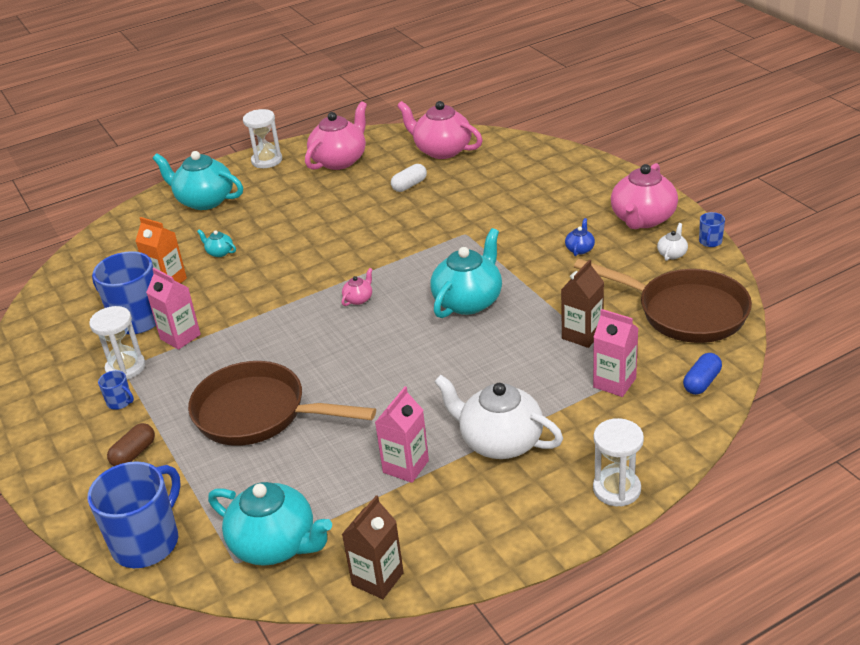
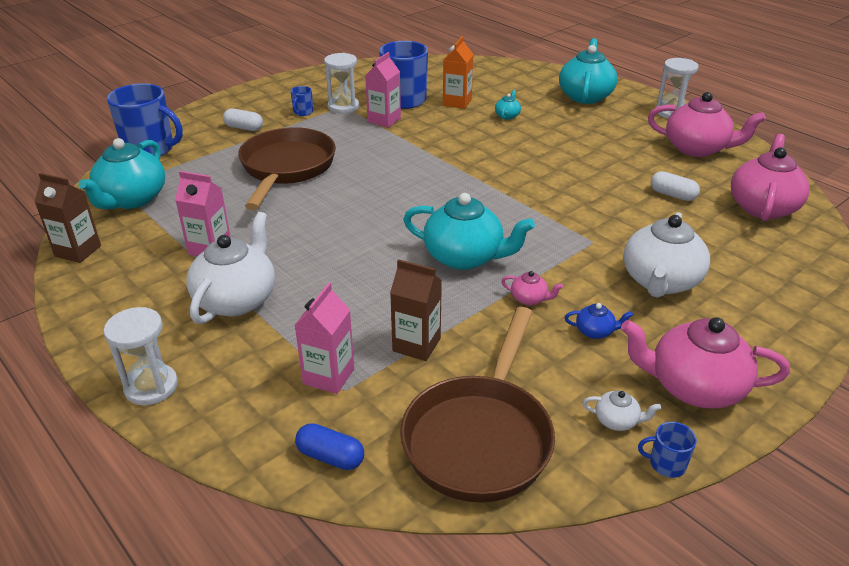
camera: 75 degrees right, 0 degrees up
(134, 454) = (244, 128): brown capsule -> white capsule
(358, 299) = (454, 192): pink teapot -> pink teapot (529, 299)
(526, 212) = (660, 282): none -> white teapot

